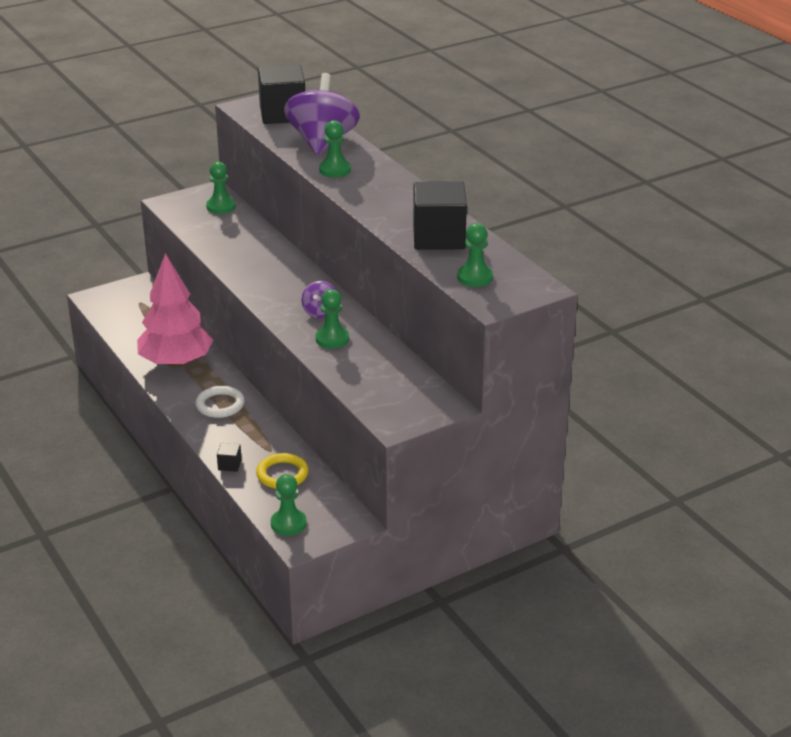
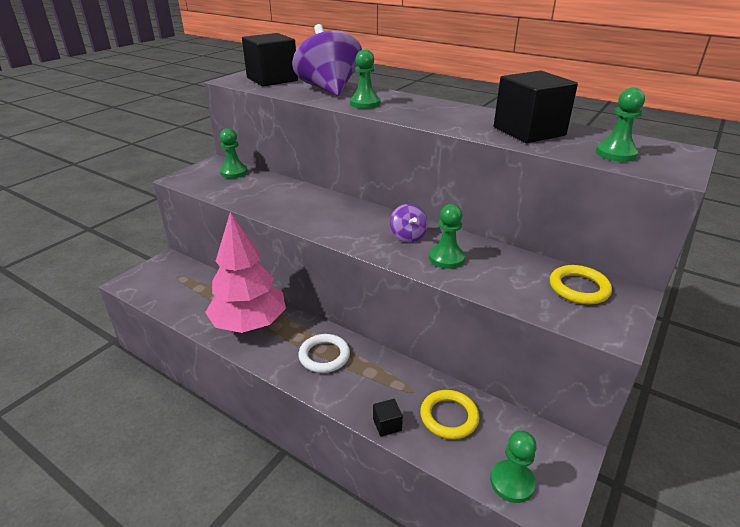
camera: 25 degrees left, 0 degrees up
(412, 390) = (579, 288): none -> yellow ring

